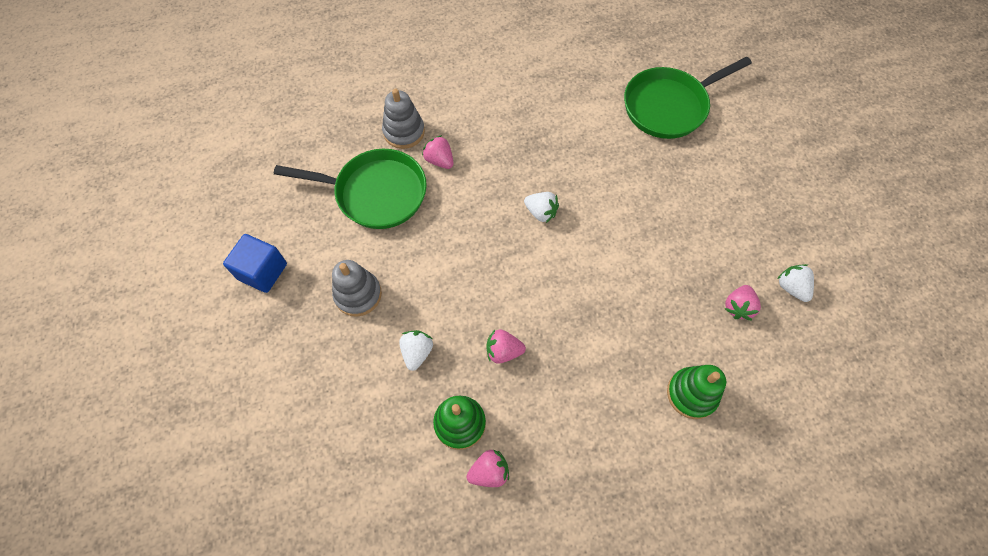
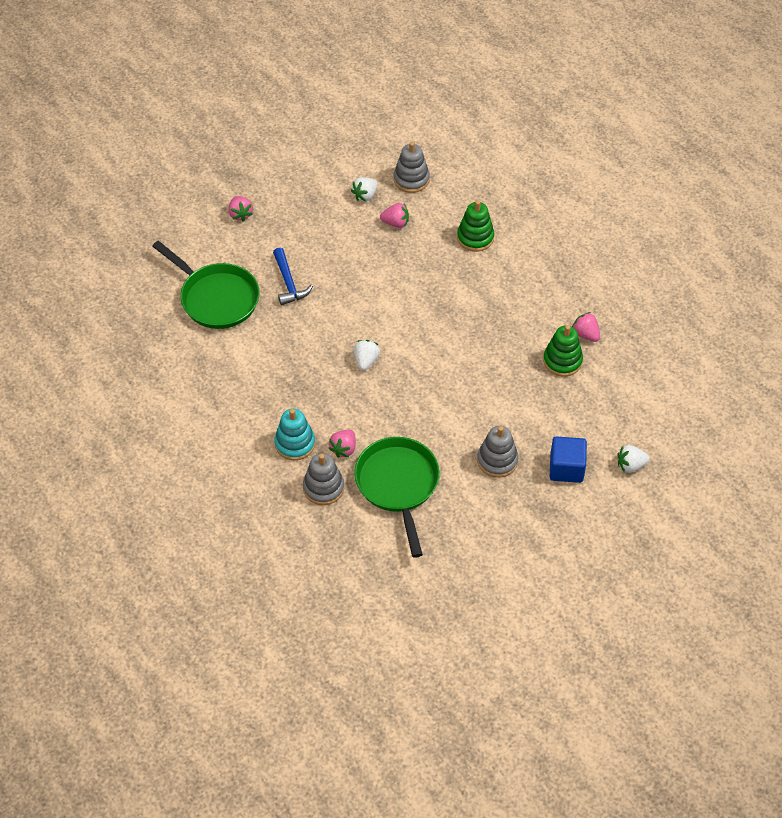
camera: 110 degrees left, 10 degrees down
(262, 271) = (509, 538): blue cube -> blue cube (566, 468)
(417, 352) = (524, 404): white strawberry -> white strawberry (630, 465)
(464, 123) = (295, 443): none -> turquoise stacking toy
(503, 351) = (497, 351): pink strawberry -> pink strawberry (240, 214)
(672, 172) = (288, 283): none -> blue hammer
(811, 350) = (411, 179): none -> grey stacking toy

